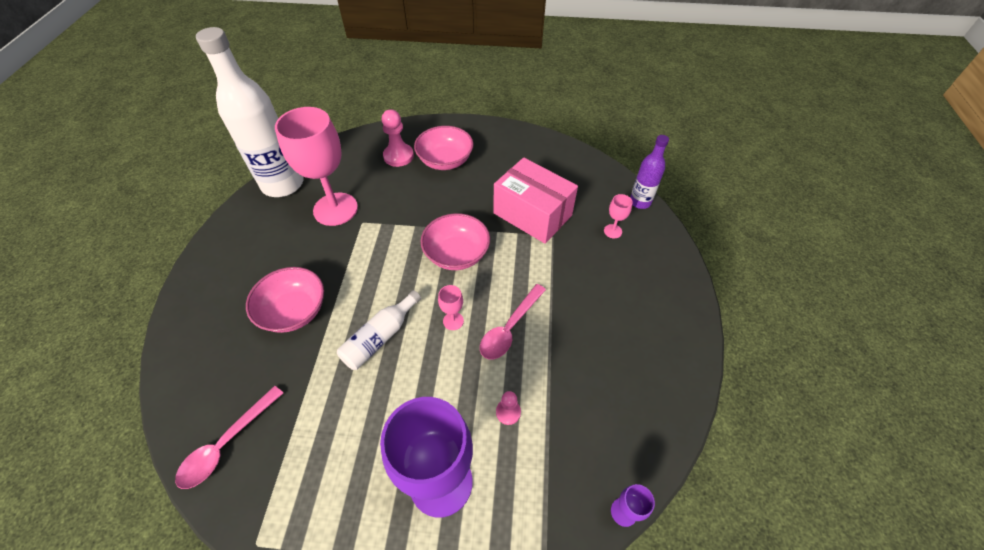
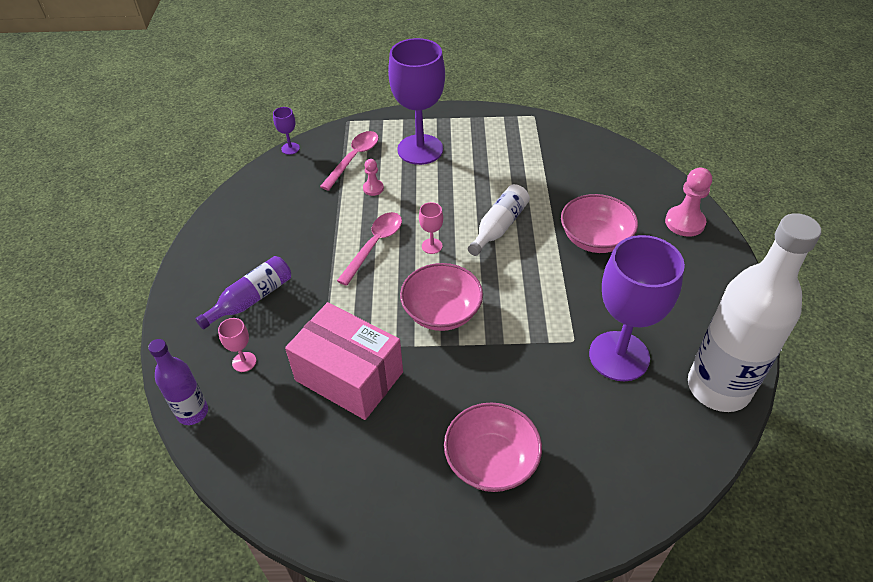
camera: 175 degrees right, 5 degrees down
(227, 443) = (588, 153): pink spoon -> pink spoon (354, 159)
(335, 209) = (619, 356): pink goblet -> purple goblet
(398, 156) = (571, 462): pink pawn -> pink pawn (684, 222)
(620, 282) = (251, 299): none -> purple bottle

